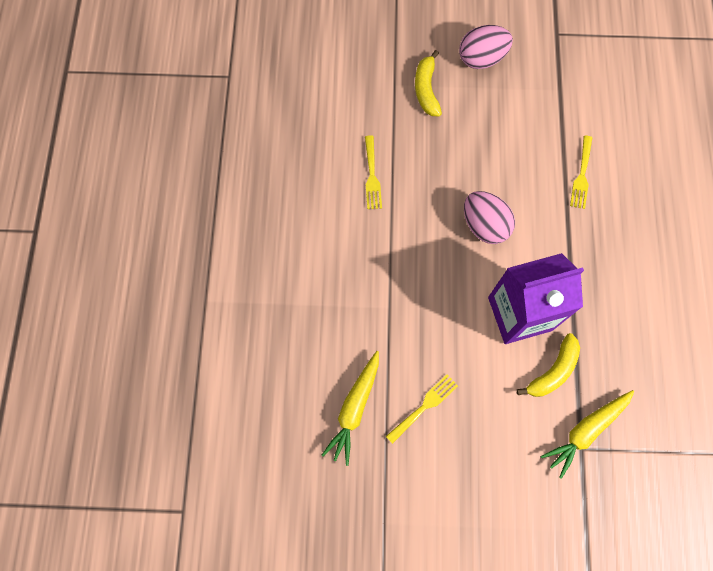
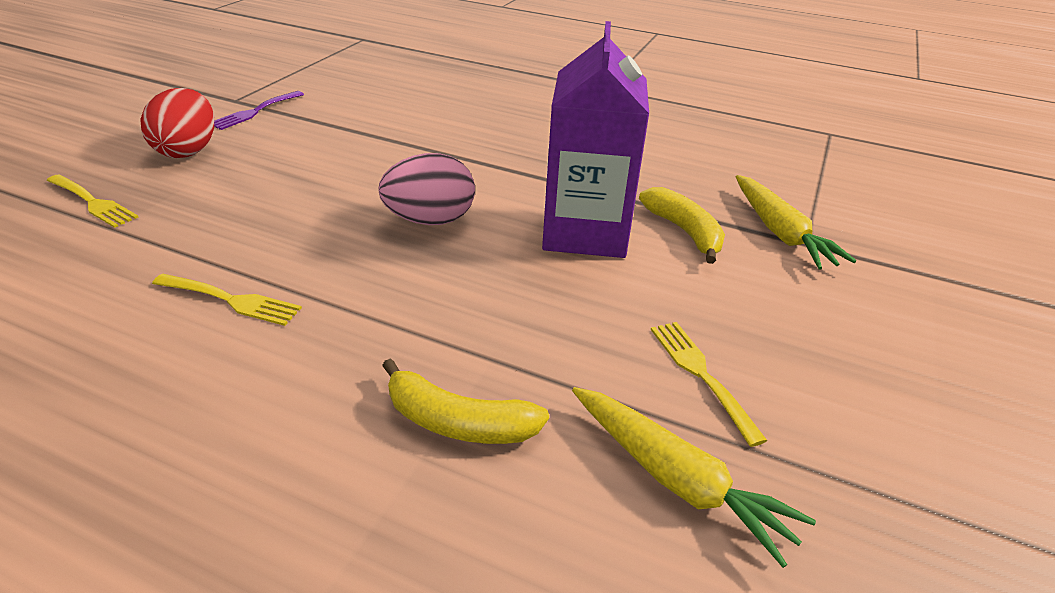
camera: 70 degrees left, 35 degrees down
(426, 89) = (164, 203): yellow banana -> yellow banana (458, 422)
(481, 59) = (188, 151): pink egg -> red egg
(549, 56) = (255, 111): none -> purple fork
(581, 175) = (430, 137): yellow fork -> yellow fork (92, 202)

